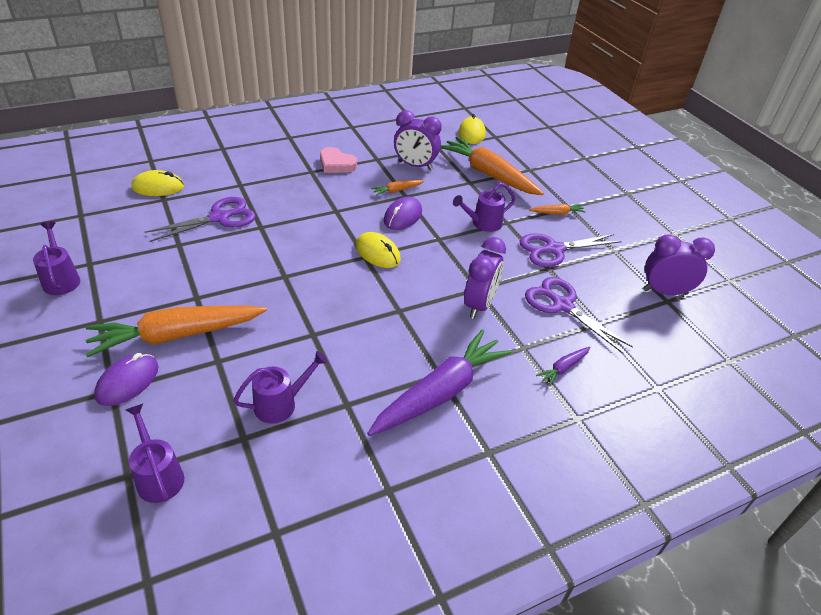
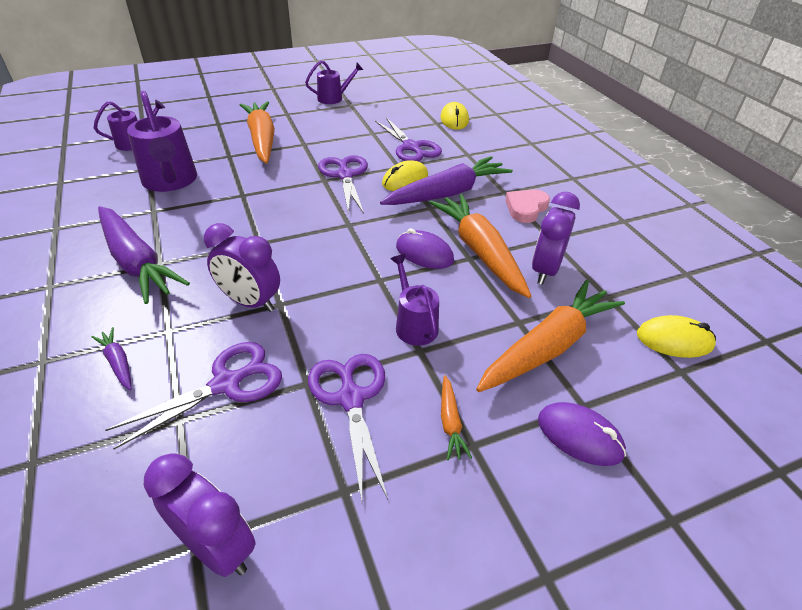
camera: 95 degrees right, 0 degrees up
(128, 382) = (223, 127): purple mouse -> purple mouse (579, 436)
(276, 261) = (345, 175): none -> purple scissors
(281, 404) = (171, 182): purple watering can -> purple watering can, size x1.70
(312, 200) = (447, 193): none -> purple carrot
(377, 253) = (354, 233): yellow mouse -> yellow mouse (405, 180)
(397, 190) = (480, 251): orange carrot -> orange carrot, size x2.33
(664, 292) = (217, 547): purple clock -> purple clock turned 60 degrees counterclockwise

